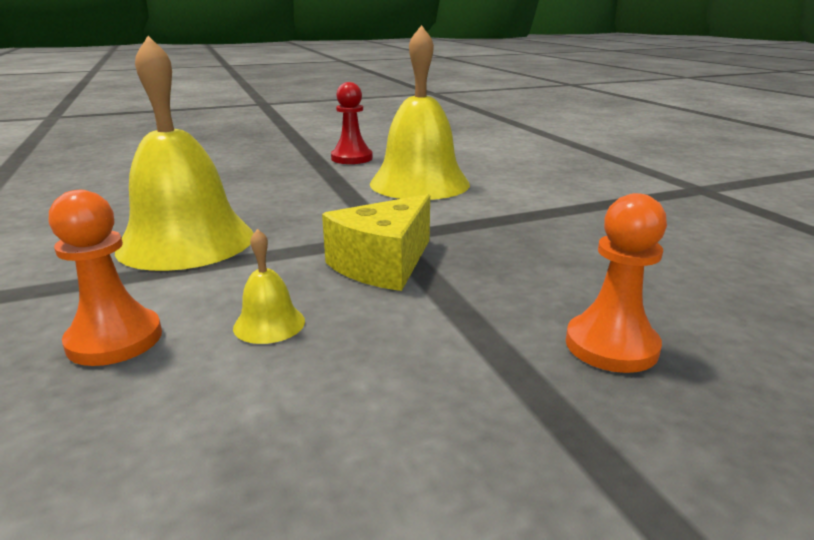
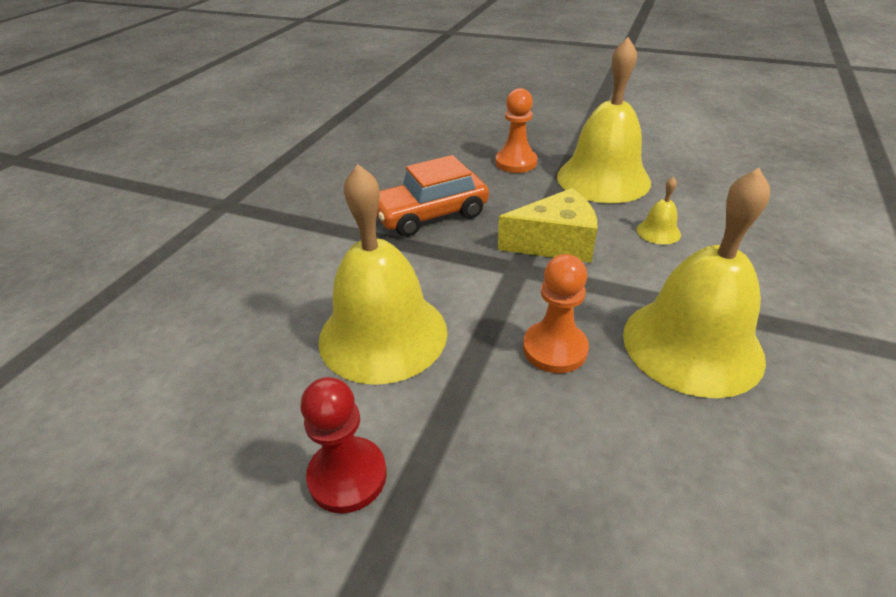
camera: 135 degrees left, 15 degrees up
(115, 340) = (752, 258): orange pawn -> orange pawn (554, 349)
(436, 382) = (603, 179): none -> yellow bell
(545, 241) = (430, 215): none -> orange car

